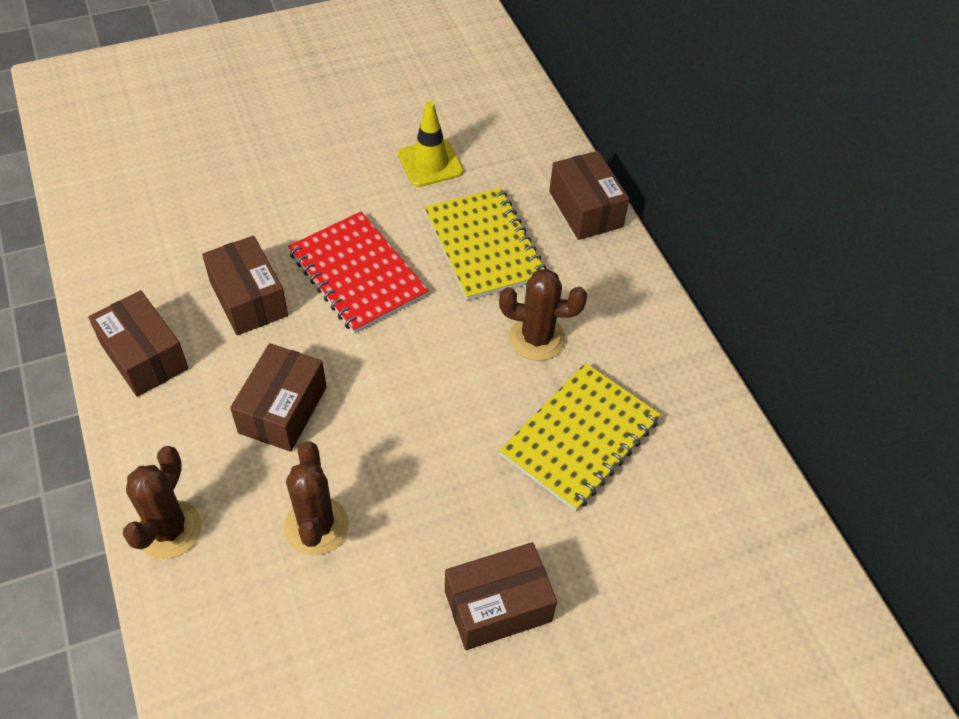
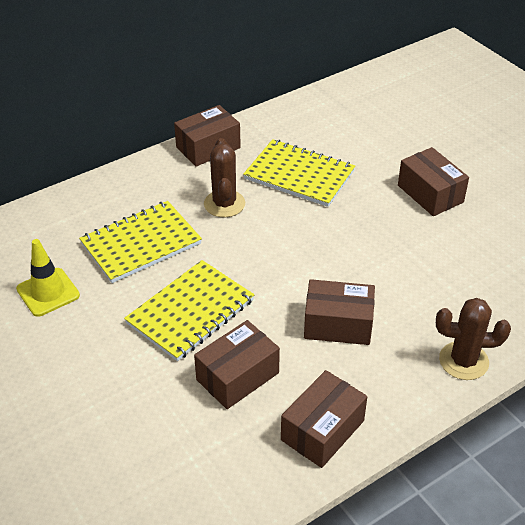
camera: 100 degrees left, 10 degrees down
(316, 526) = (421, 283): brown cactus -> none
(357, 274) = (190, 312): red notebook -> yellow notebook
(585, 209) = (89, 195): brown box -> brown box (208, 148)

